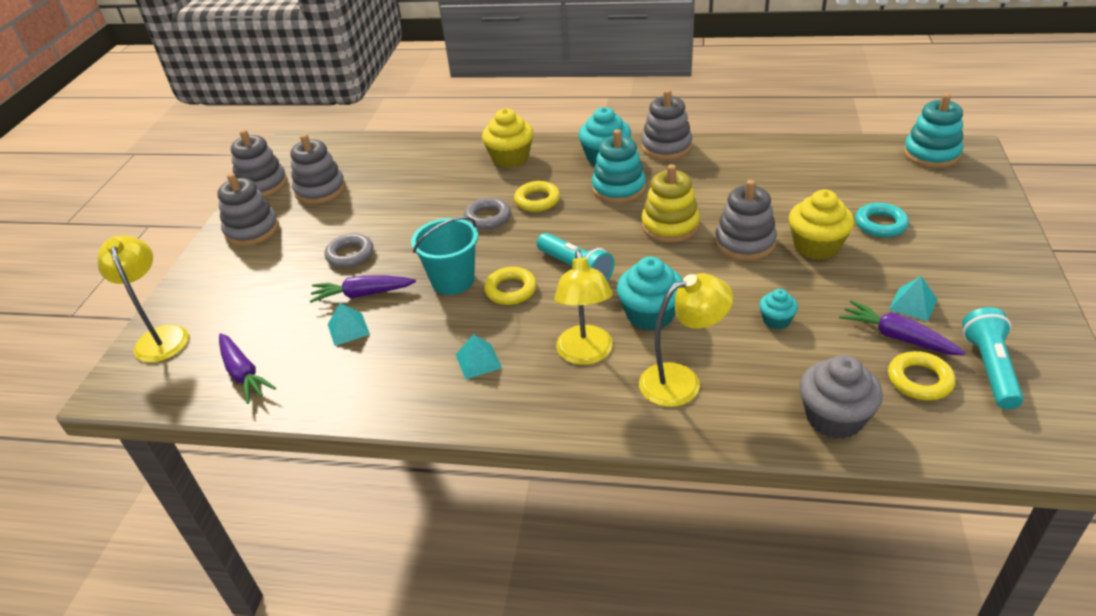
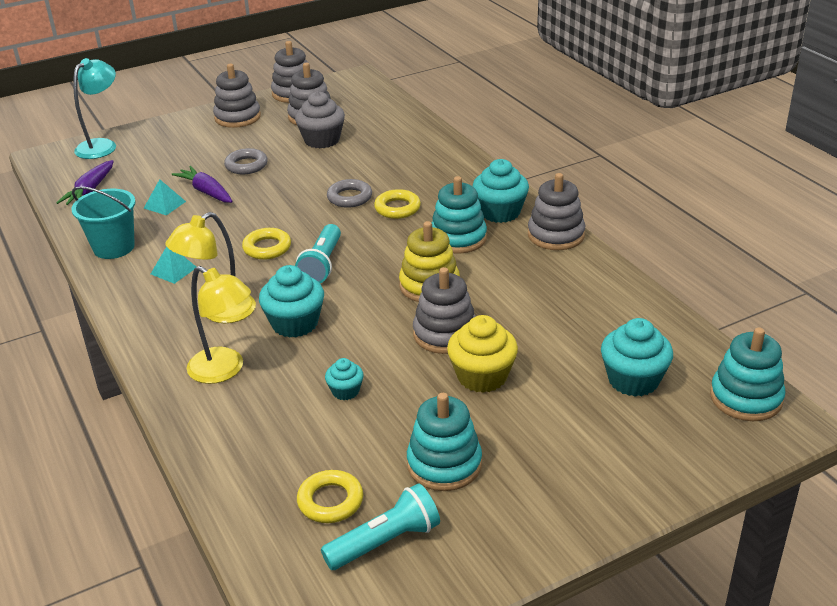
camera: 50 degrees right, 5 degrees down
(161, 336) = (102, 145): yellow lamp -> turquoise lamp
(453, 280) = (255, 219): turquoise bucket -> turquoise bucket (114, 247)
(510, 158) = (445, 170): yellow cupcake -> none
(834, 418) = (240, 465): grey cupcake -> grey cupcake (322, 140)
(877, 186) = (633, 380): none -> turquoise cupcake
(880, 224) = (562, 404): turquoise ring -> none
(897, 337) = (383, 469): purple carrot -> none
(913, 304) = (444, 464): turquoise pyramid -> turquoise stacking toy

